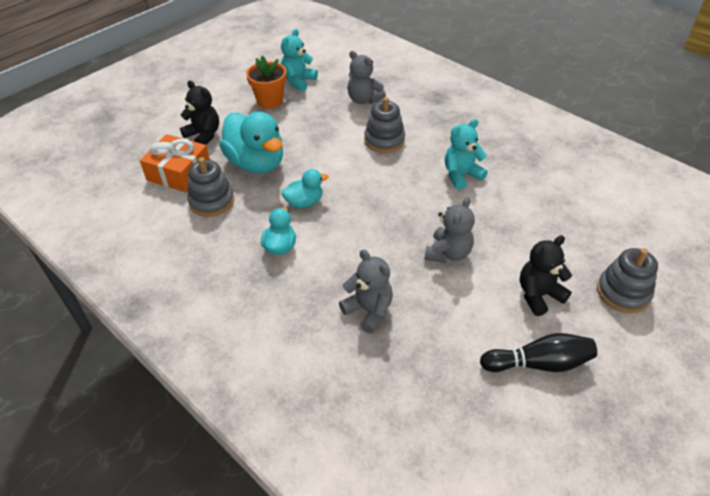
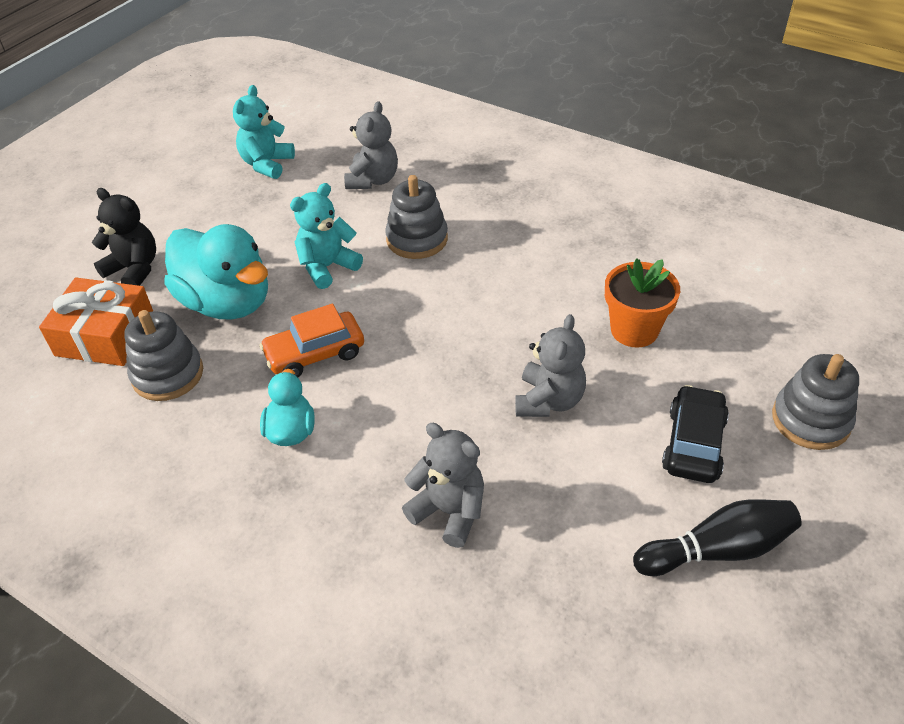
camera: 10 degrees left, 0 degrees up
(270, 101) = (228, 200): orange flower pot -> orange flower pot (634, 330)
(304, 202) = (315, 354): turquoise duck -> orange car
(364, 100) = (373, 180): grey teddy bear -> grey teddy bear turned 105 degrees counterclockwise
(461, 175) = (542, 277): turquoise teddy bear -> turquoise teddy bear (327, 267)
(538, 295) = (693, 444): black teddy bear -> black car

